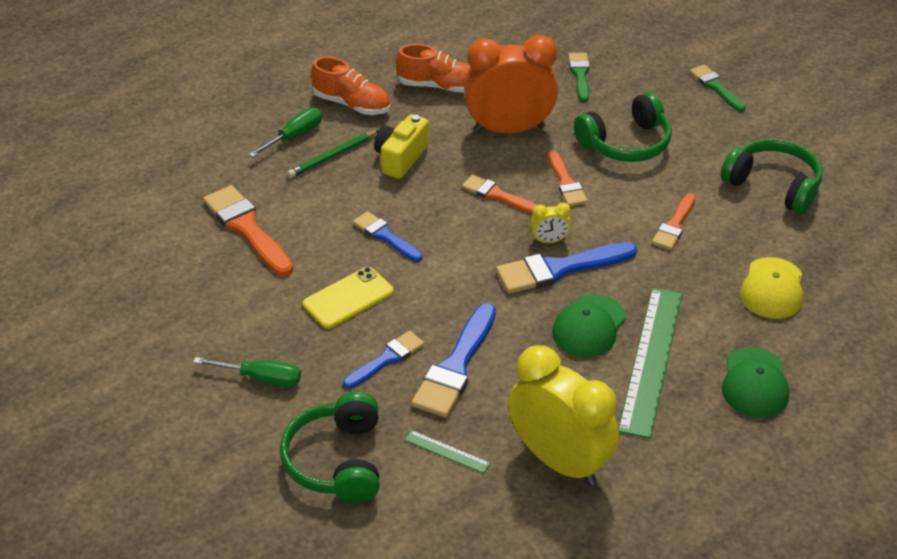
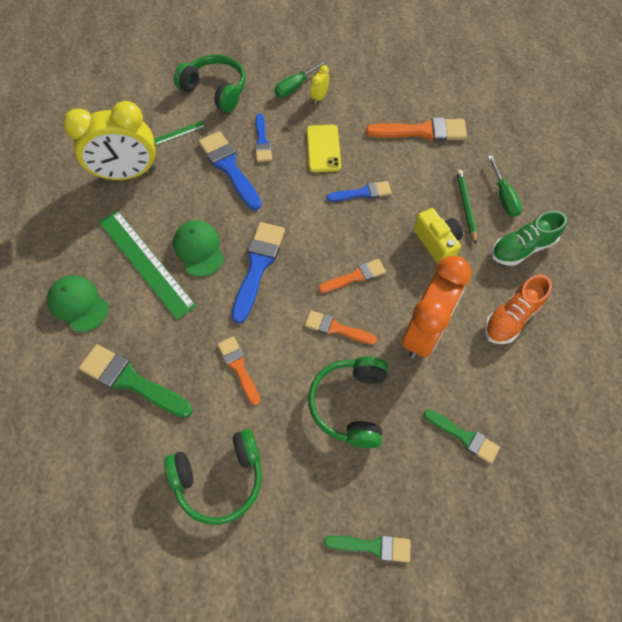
camera: 125 degrees right, 20 degrees up
(352, 104) = (522, 248): orange shoe -> green shoe
(549, 241) = (287, 278): yellow clock -> yellow clock (319, 97)
(772, 289) = (131, 381): yellow cap -> green brush

